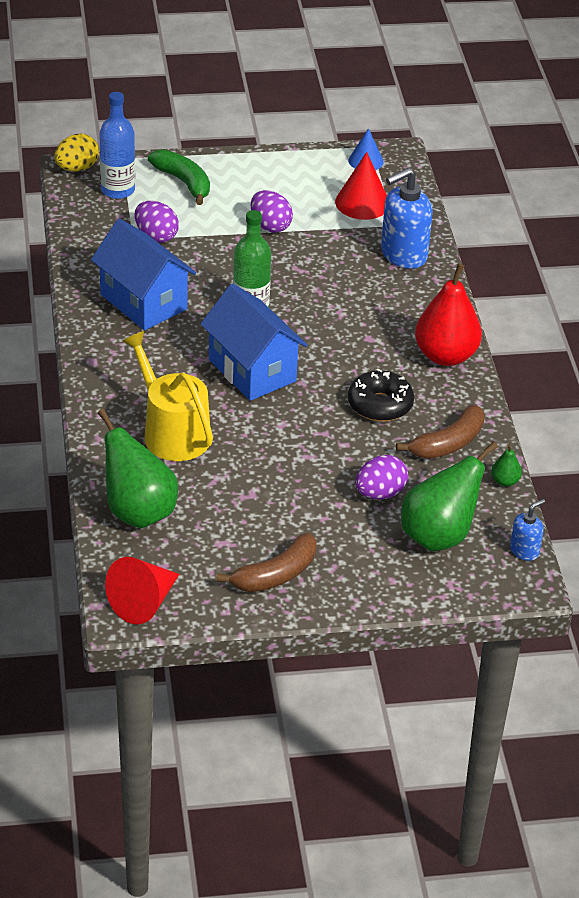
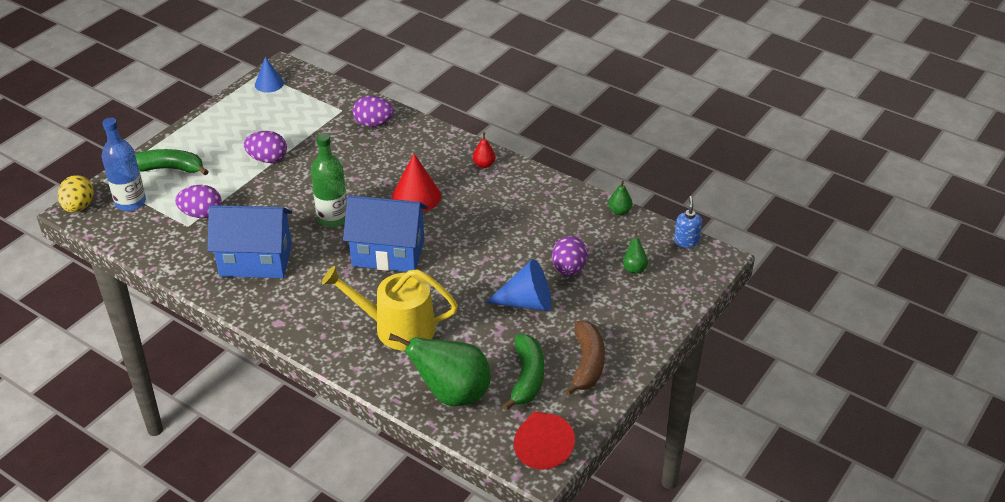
camera: 45 degrees left, 0 degrees up
(212, 546) = (527, 378): none -> green banana
(303, 492) = (527, 302): none -> blue cone
(362, 203) = (304, 109): red cone -> red cone (416, 196)
(380, 405) = (491, 218): black donut -> none
(403, 255) = (373, 123): blue soap dispenser -> purple egg
(439, 536) = (634, 268): green pear -> green pear, size x0.43
(445, 356) = (484, 164): red pear -> red pear, size x0.43
(448, 443) = (560, 212): brown banana -> none

